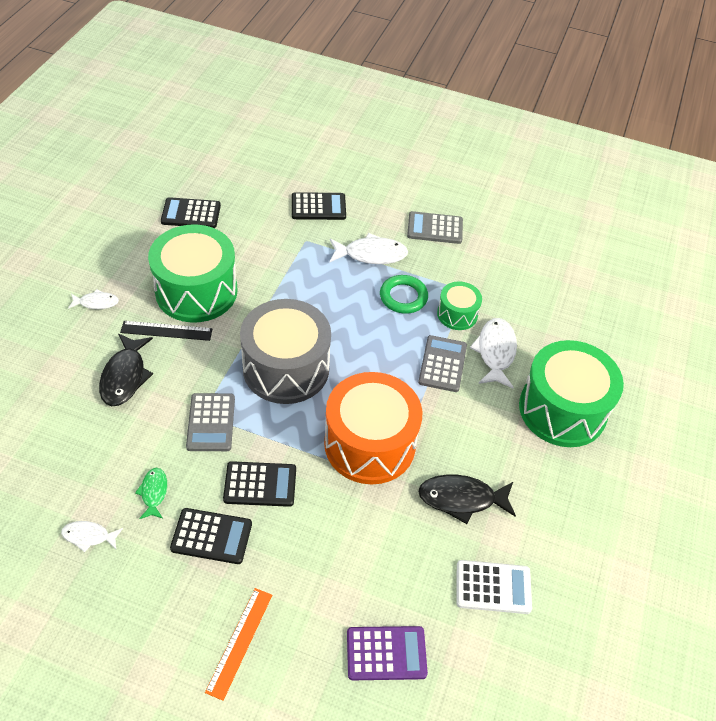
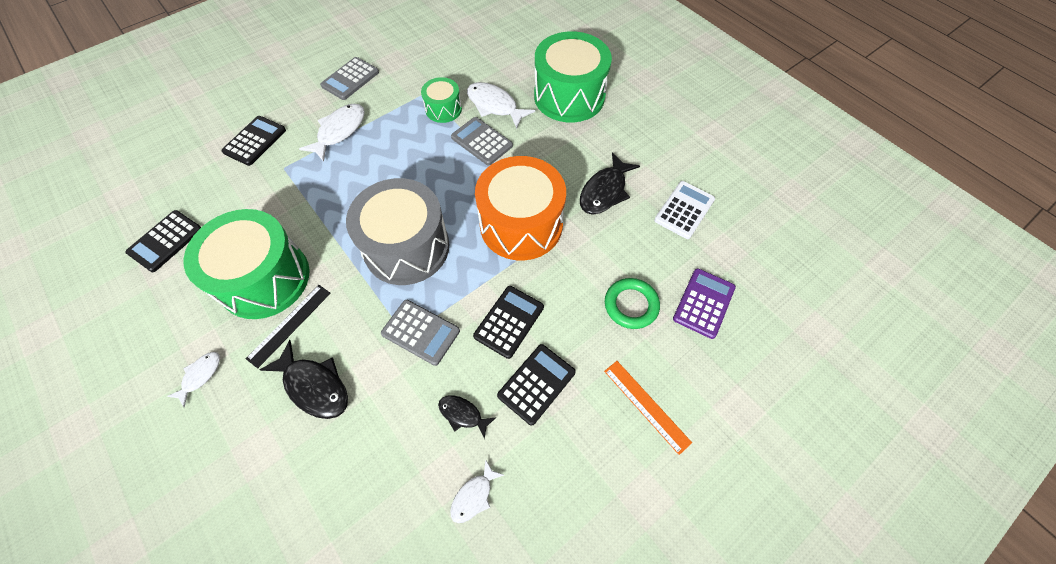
camera: 55 degrees left, 10 degrees up
(154, 492) = (463, 414): green fish -> black fish
(403, 297) = (400, 133): green ring -> green ring (631, 305)

